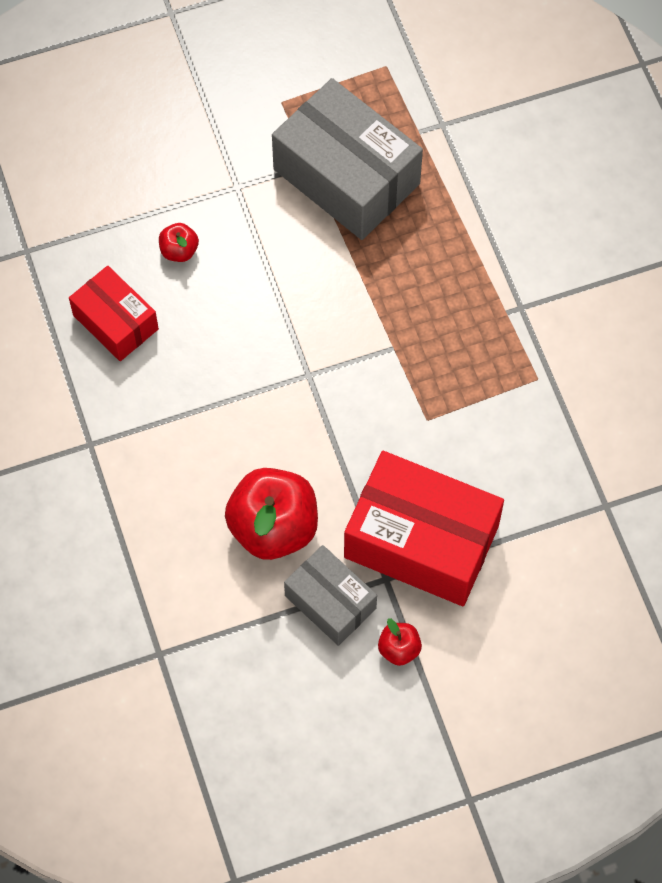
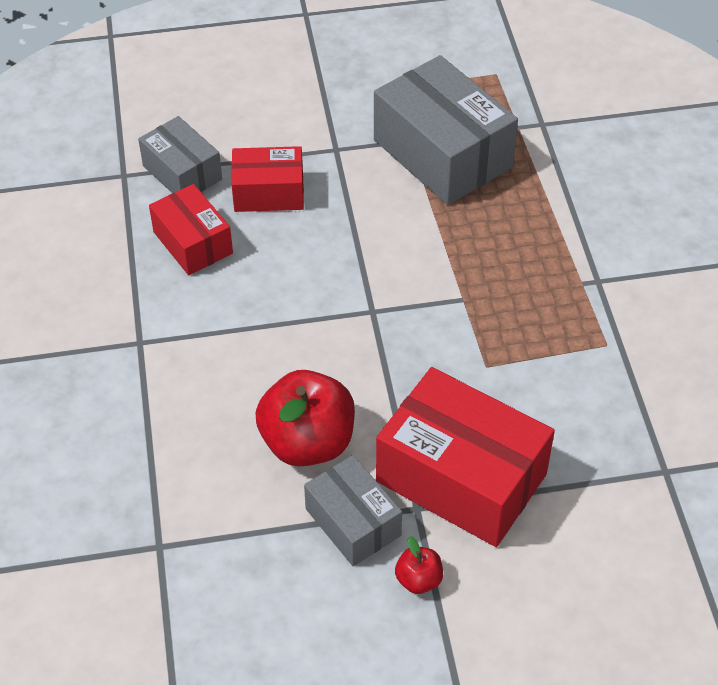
camera: 10 degrees right, 15 degrees down
(85, 239) = (182, 172): none -> grey box
(179, 251) = (269, 192): red apple -> red box

